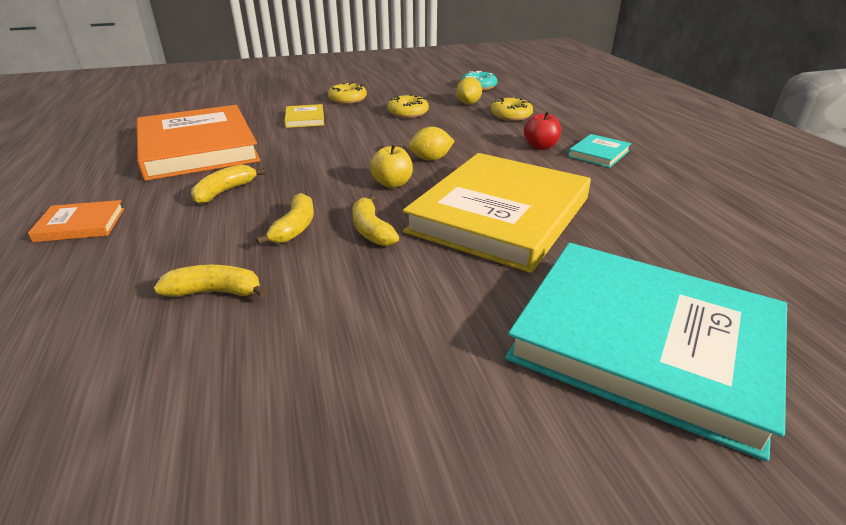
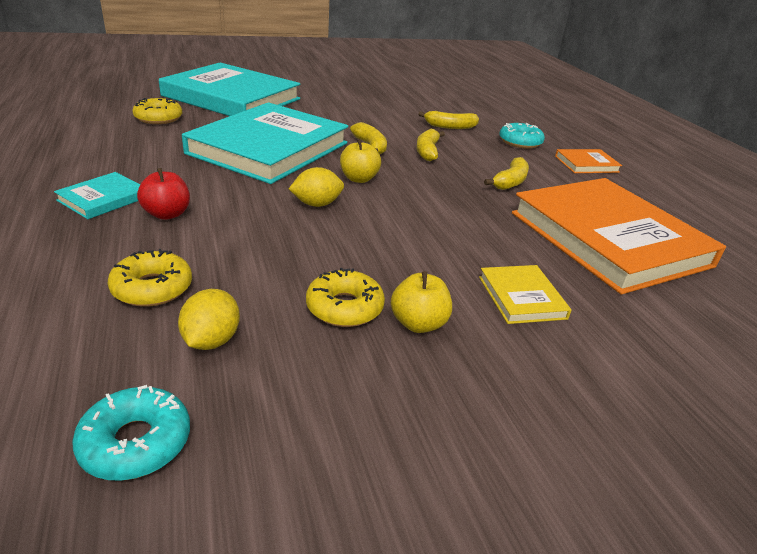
camera: 175 degrees right, 0 degrees up
(125, 262) = (520, 142): none -> turquoise donut
(347, 99) = (481, 371): yellow donut -> yellow donut (158, 118)
(370, 109) = (418, 324): none -> yellow apple
(499, 215) = (269, 148): yellow book -> turquoise book

